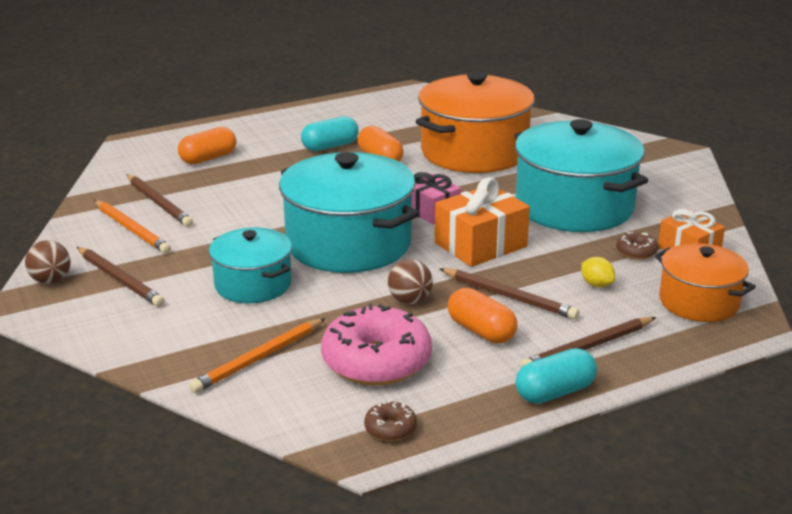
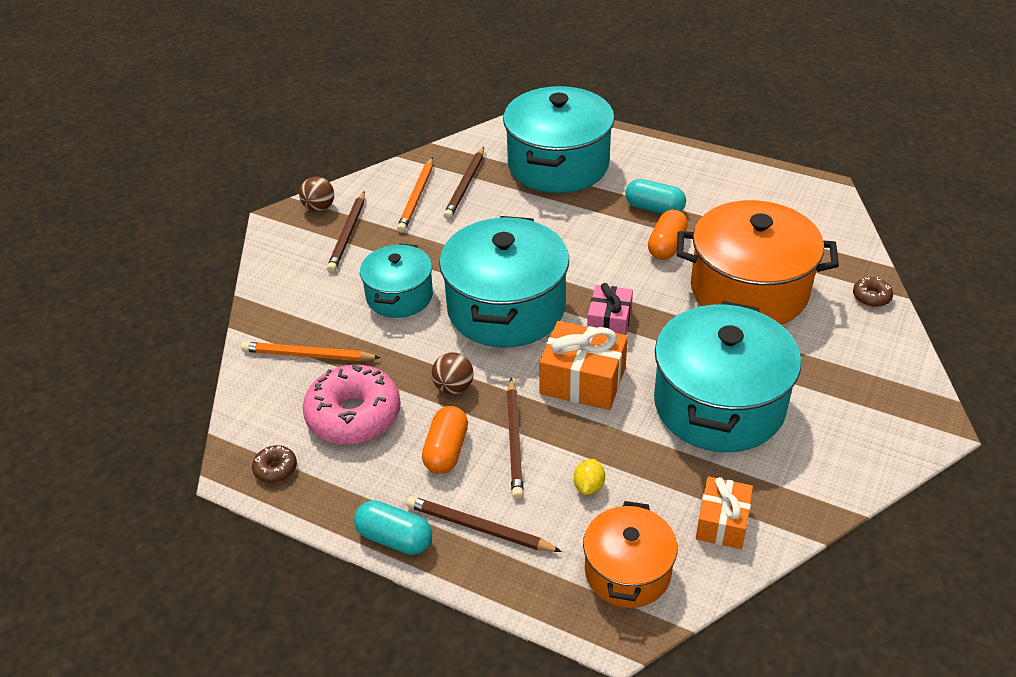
camera: 55 degrees right, 15 degrees up
(208, 158) = (558, 164): orange capsule -> turquoise pot
(636, 252) = (677, 486): brown donut -> brown donut (871, 297)

